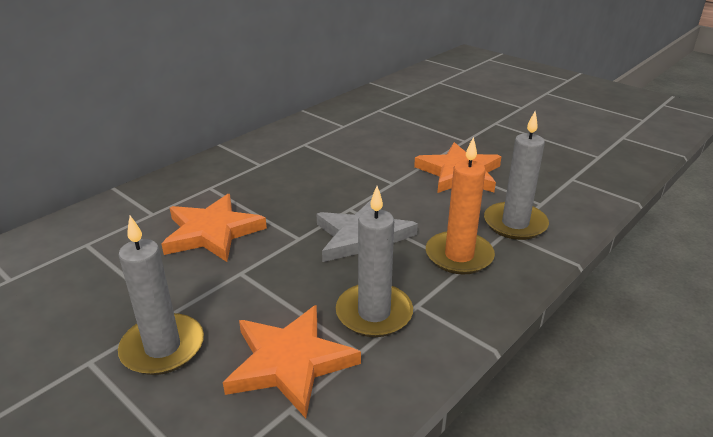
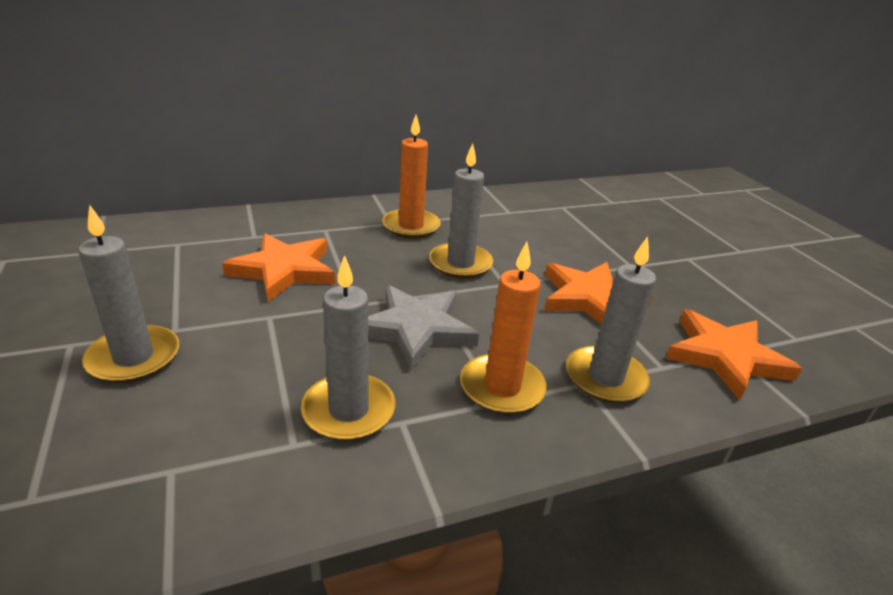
camera: 25 degrees right, 0 degrees up
(279, 162) = (411, 226): none -> orange candle
(290, 362) = (219, 423): orange star -> orange star (725, 357)
(347, 179) = (460, 264): none -> grey candle

